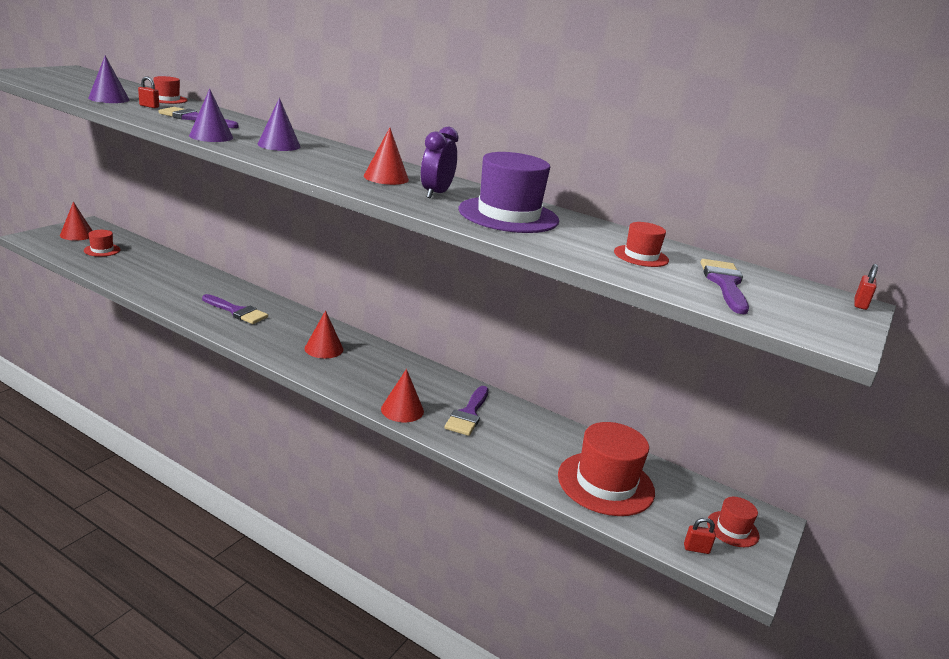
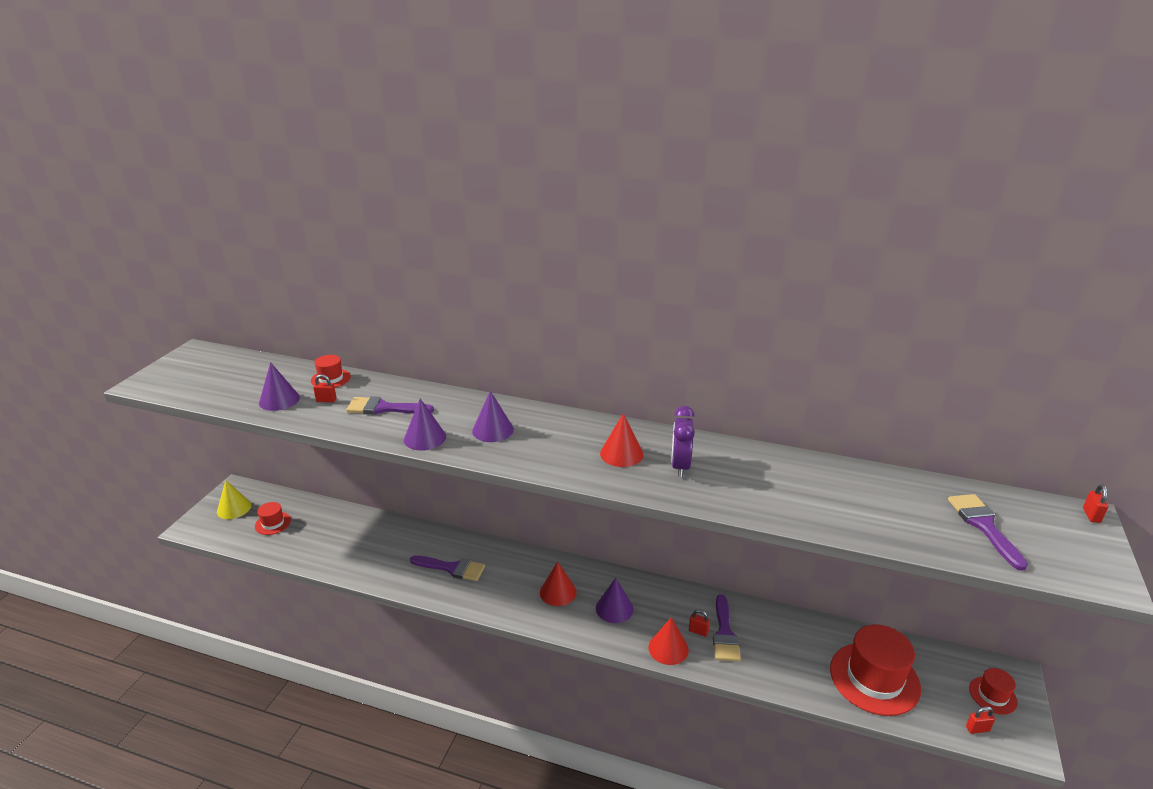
camera: 10 degrees left, 5 degrees up
(77, 234) = (234, 508): red cone -> yellow cone
(370, 371) = (614, 608): none -> purple cone
(442, 406) = (698, 631): none -> red padlock
(508, 215) = (759, 480): purple hat -> none
(641, 256) = (899, 507): red hat -> none

